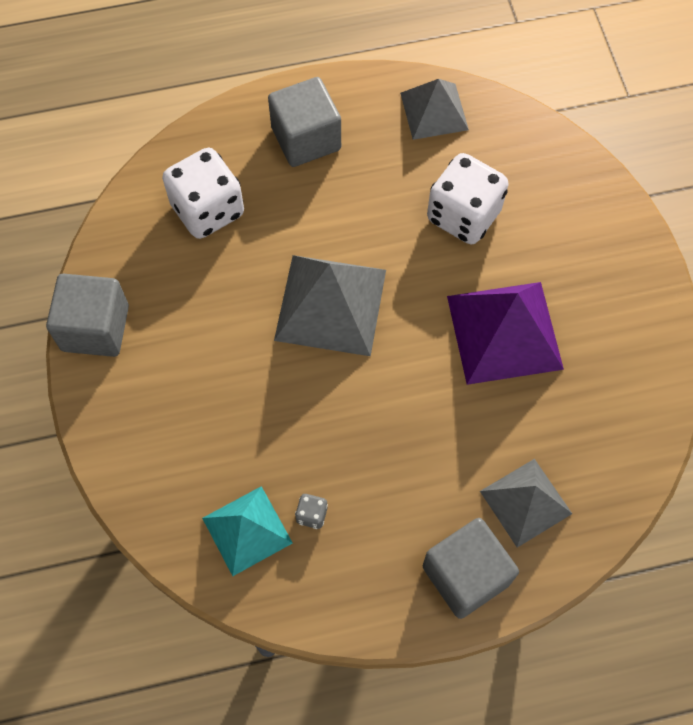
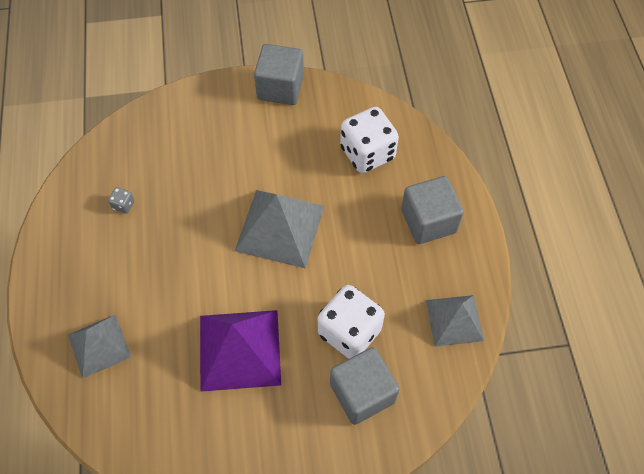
camera: 95 degrees right, 5 degrees down
(247, 530) = (122, 167): turquoise pyramid -> none
(466, 575) = (57, 297): grey cube -> grey cube (362, 393)

